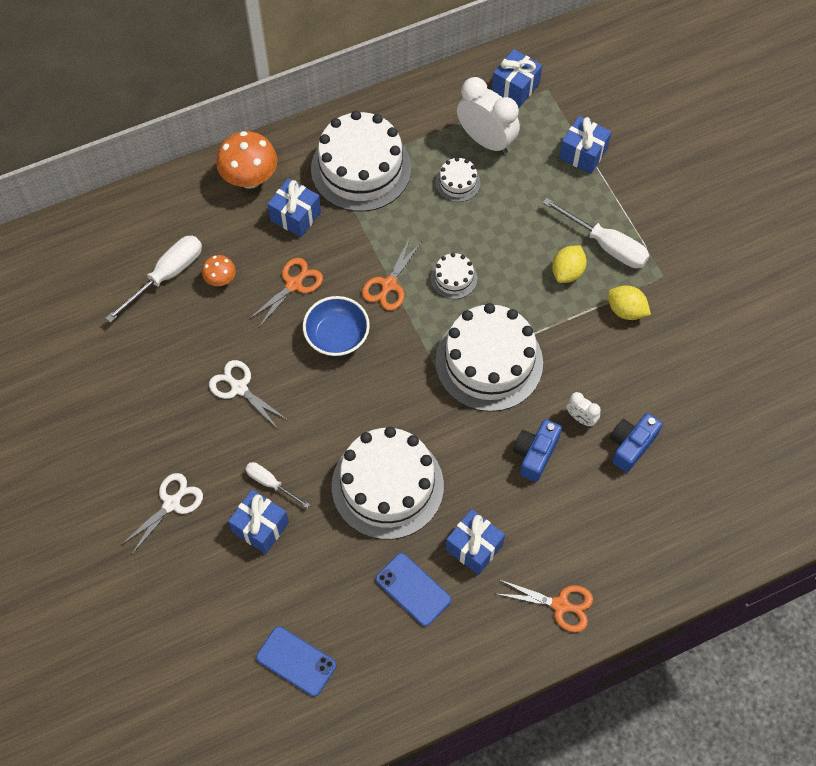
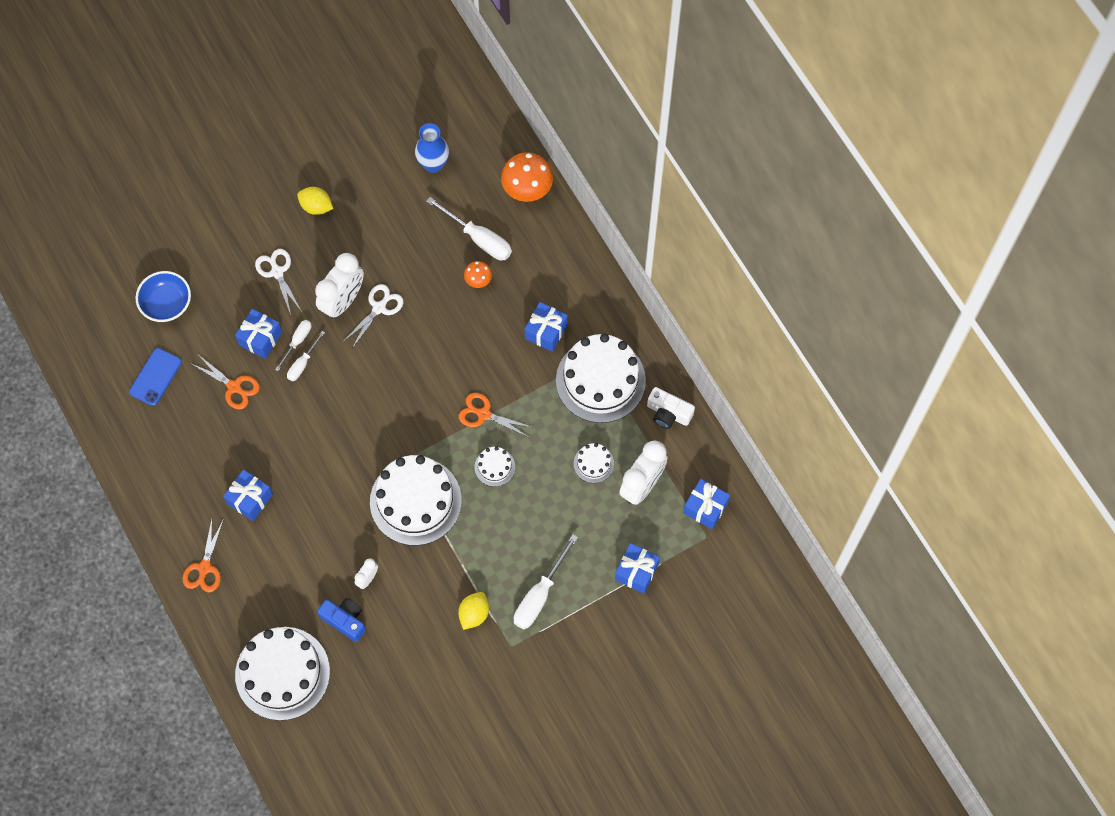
camera: 85 degrees right, 5 degrees up
(58, 318) = (433, 164): none -> blue vase
(171, 504) = (277, 272): white scissors -> white scissors turned 150 degrees counterclockwise
(223, 428) = (343, 301): none -> white clock
(250, 178) = (581, 290): orange mushroom -> orange mushroom (527, 189)
(294, 284) = (478, 338): orange scissors -> orange scissors (234, 387)
(301, 478) = (303, 363): none -> white screwdriver
(337, 336) = (431, 377): blue bowl -> blue bowl (166, 304)
(387, 485) = (299, 429): white cake -> white cake (282, 673)
(406, 110) = (668, 413): none -> white camera
(413, 589) = (214, 456): blue phone -> none
(535, 454) = (333, 543): blue camera -> none
(567, 272) = (509, 562): yellow lemon -> yellow lemon (316, 206)

